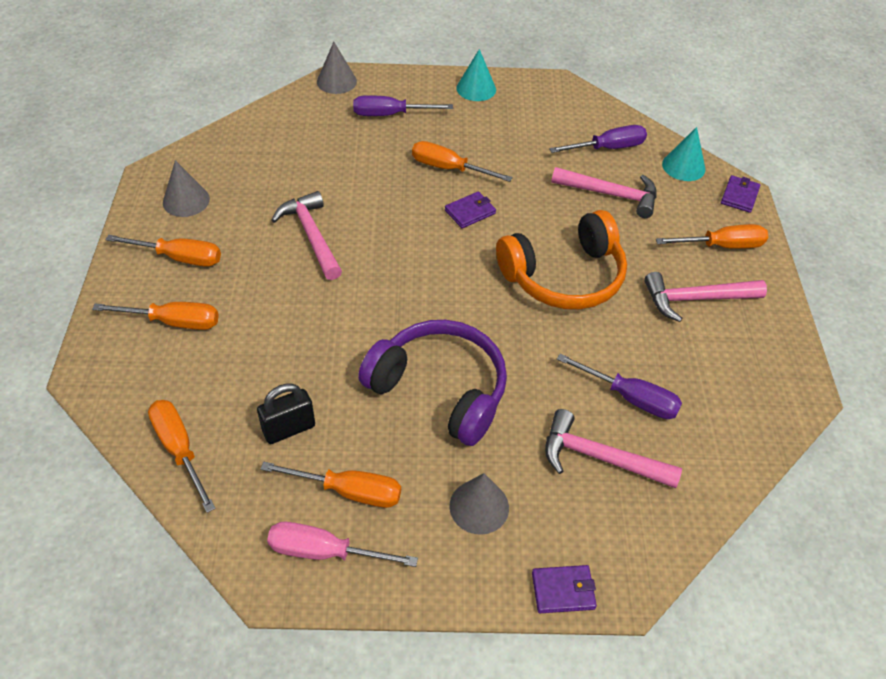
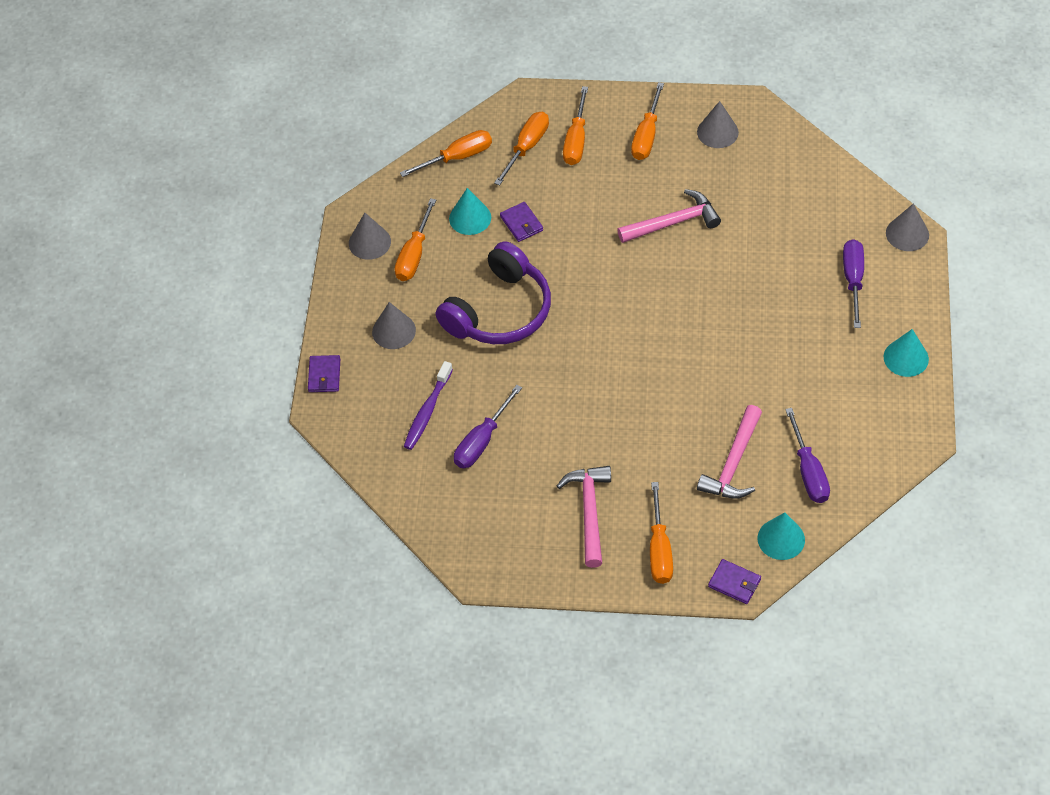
camera: 100 degrees right, 5 degrees up
(289, 429) = (470, 218): black padlock -> turquoise cone
(324, 551) = (369, 242): pink screwdriver -> grey cone
(448, 168) = (769, 327): orange screwdriver -> orange screwdriver (527, 147)
(470, 212) = (706, 342): purple wallet -> purple wallet (521, 223)
(564, 276) = (620, 409): orange headphones -> none
(599, 458) = (427, 411): pink hammer -> purple toothbrush

